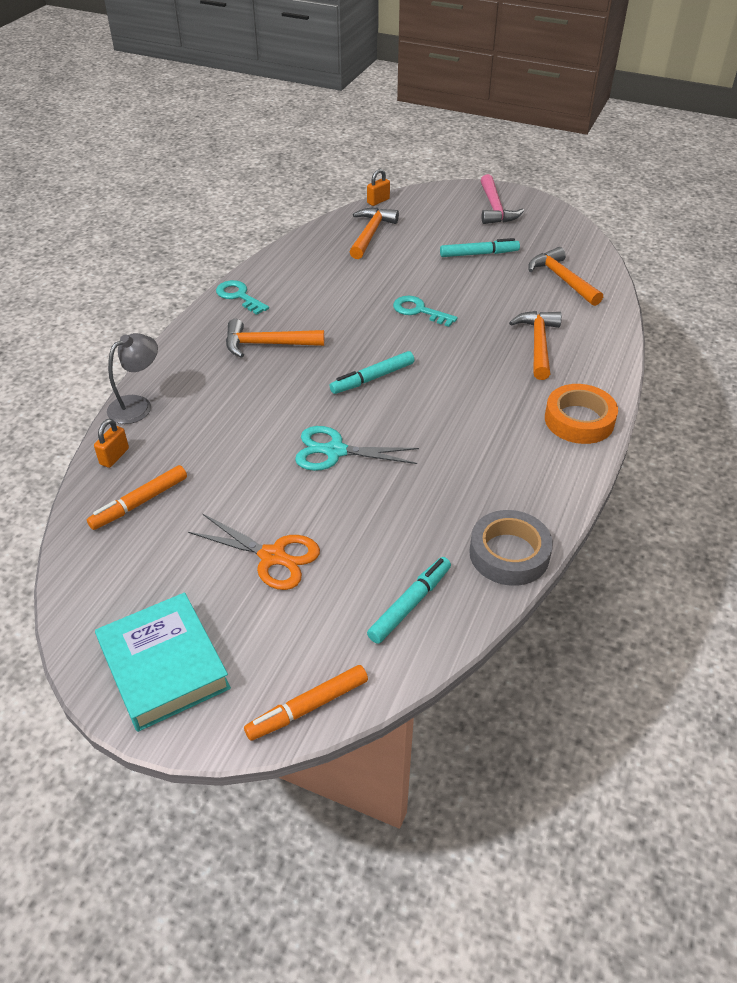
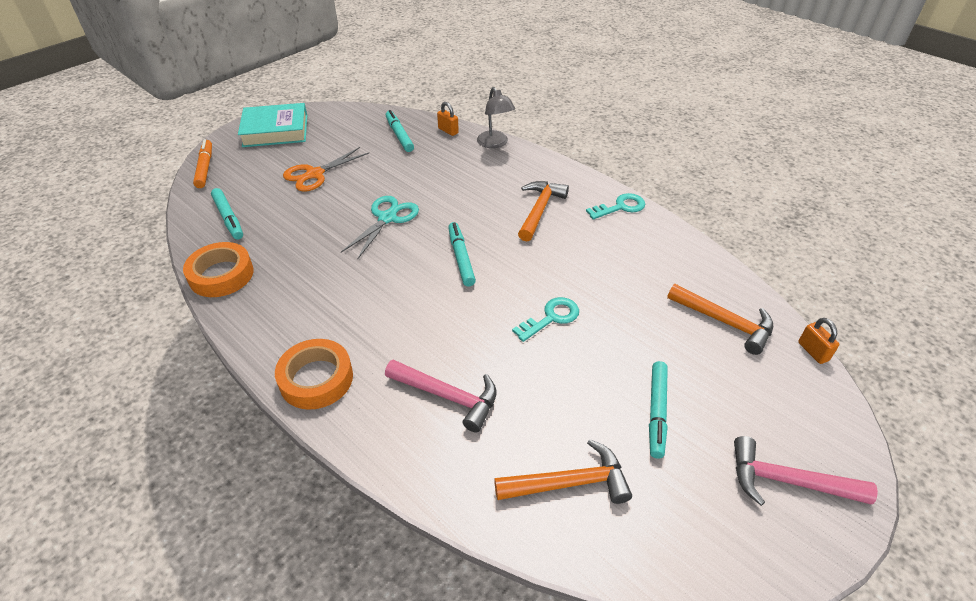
camera: 110 degrees right, 0 degrees up
(140, 503) = (399, 135): orange marker -> turquoise marker
(509, 554) = (221, 275): grey tape -> orange tape
(538, 344) = (447, 396): orange hammer -> pink hammer

